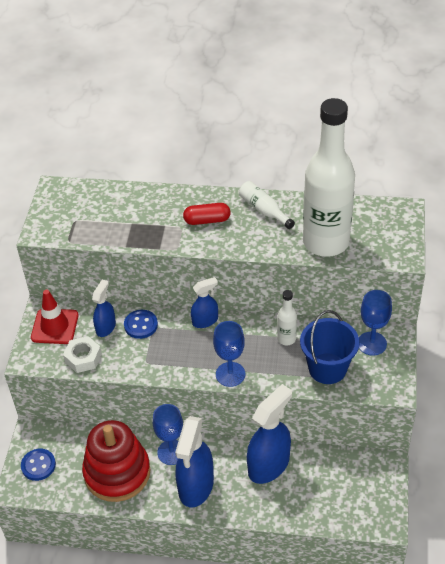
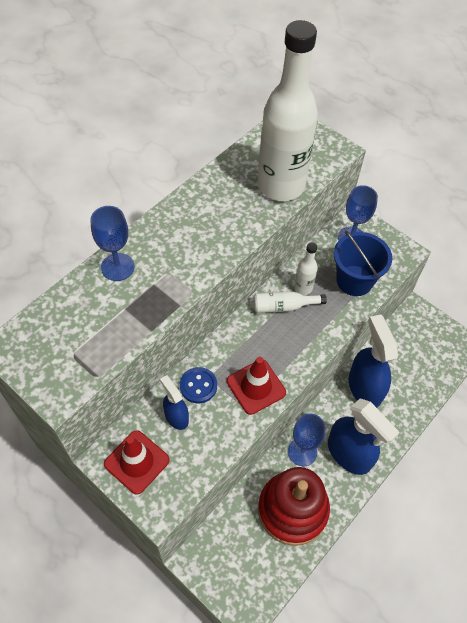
camera: 60 degrees left, 10 degrees up
(38, 465) = (236, 577): blue button -> none
(83, 358) = (198, 458): white nut -> none
(168, 359) = (256, 387): none -> red traffic cone
(205, 321) = (236, 333): blue spray bottle -> none
(207, 220) = (178, 248): red capsule -> none
(230, 374) = (309, 350): blue goblet -> blue goblet (117, 267)
(264, 210) = (205, 202): white bottle -> white bottle (284, 306)

